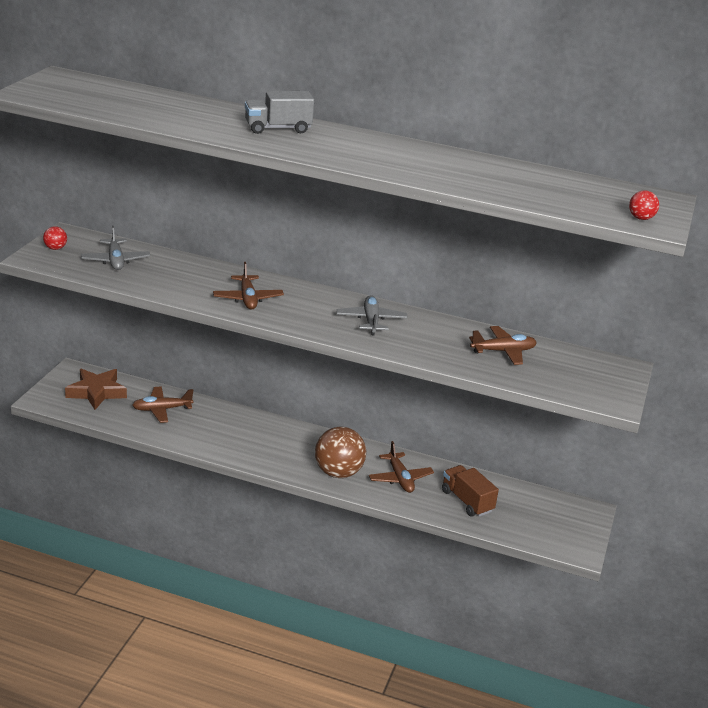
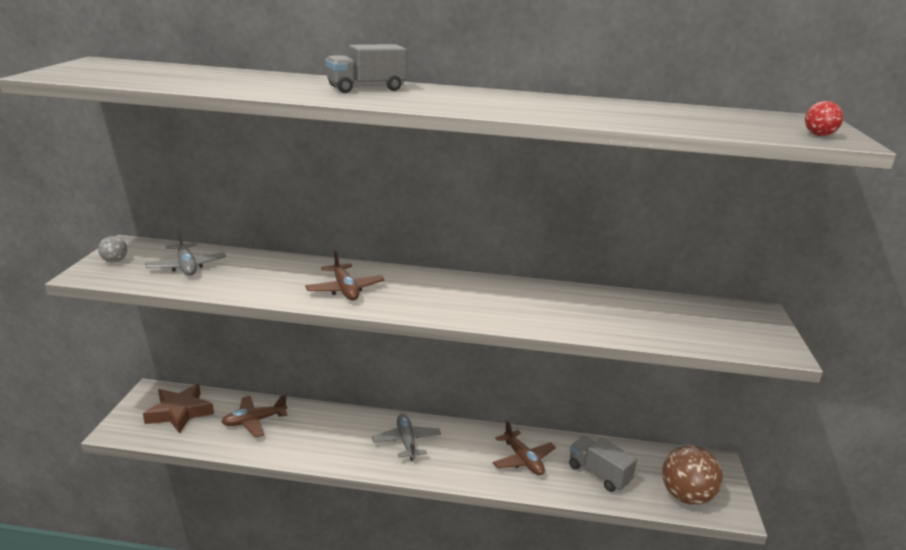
camera: 10 degrees left, 5 degrees down
(55, 248) = (114, 261): red ball -> grey ball
(338, 473) = (458, 464): brown ball -> brown ball (686, 496)
(371, 321) = (485, 297): grey plane -> grey plane (406, 442)
(467, 501) = (599, 474): brown truck -> grey truck
(503, 351) = (635, 311): brown plane -> none

